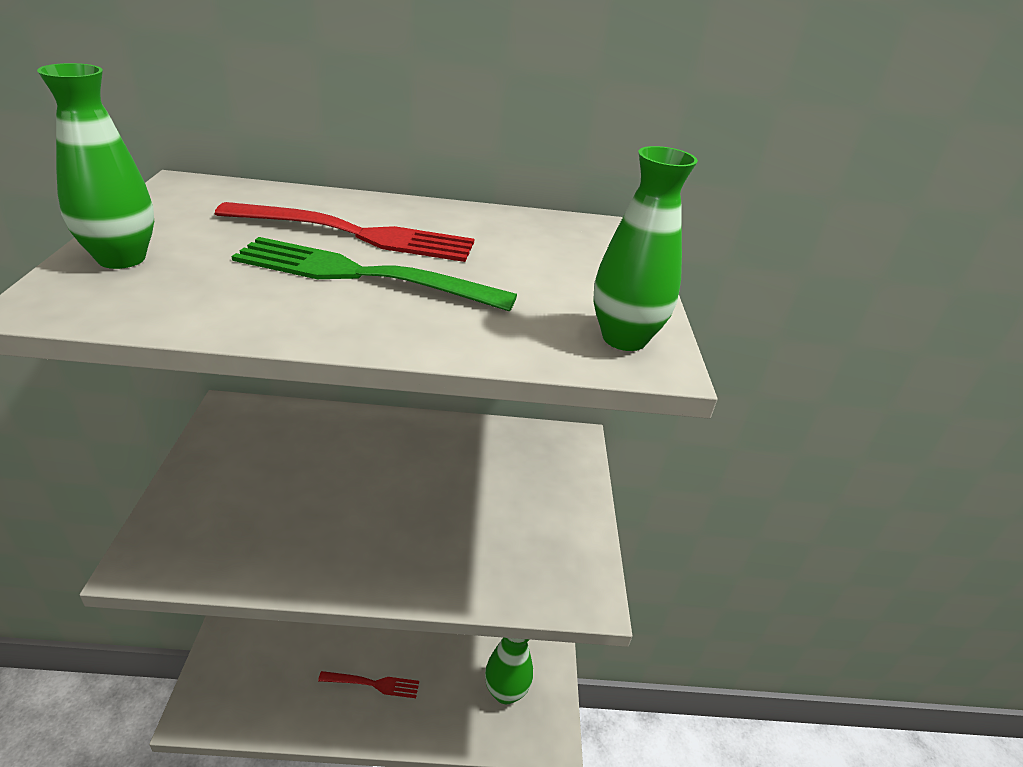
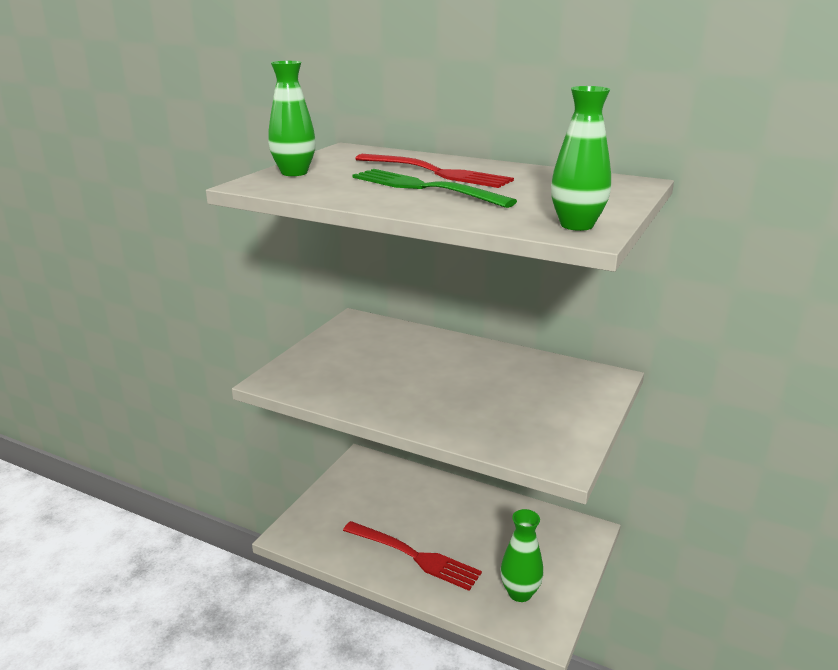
camera: 30 degrees right, 10 degrees down
(373, 684) = (414, 556): red fork -> red fork, size x1.83

